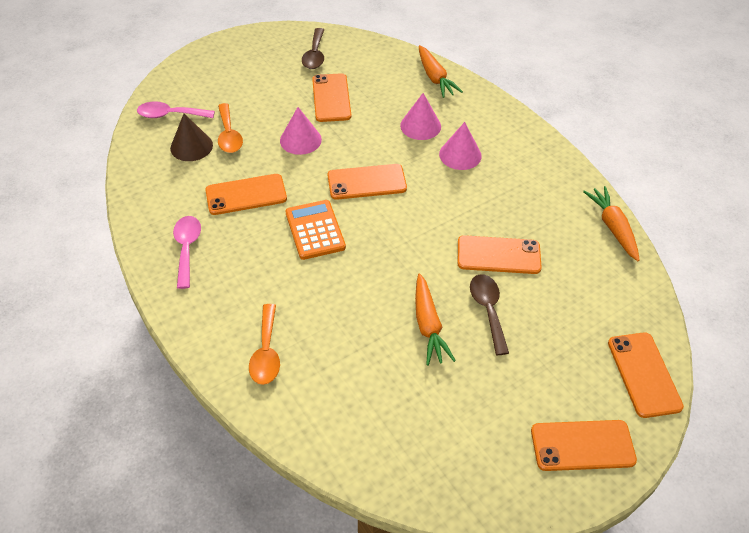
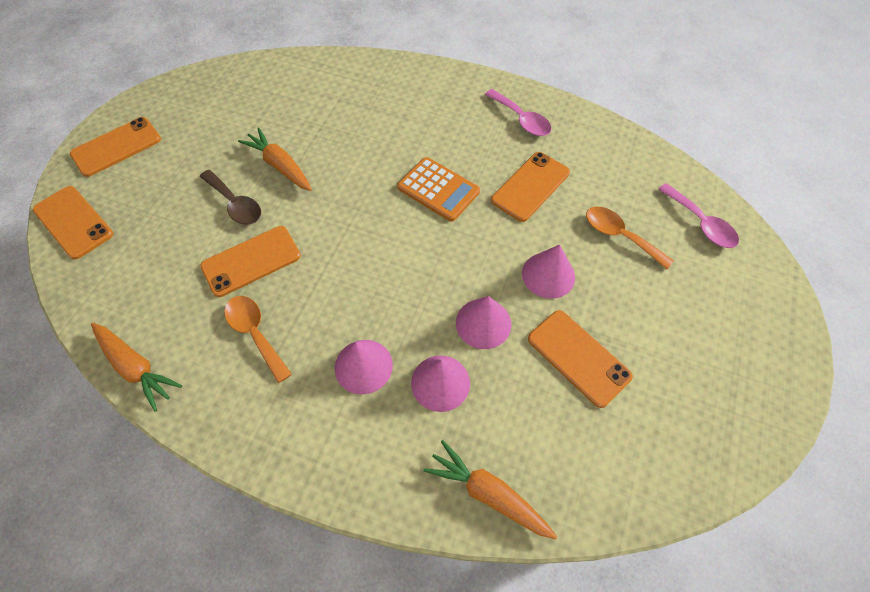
camera: 145 degrees right, 10 degrees up
(170, 115) = (700, 223): pink spoon -> pink spoon turned 90 degrees clockwise
(191, 146) = (635, 203): brown cone -> none
(266, 352) = (387, 89): orange spoon -> orange spoon (255, 333)
(315, 55) = (674, 422): brown spoon -> none
(366, 182) = (436, 265): orange phone -> none
(368, 138) = (483, 323): none -> pink cone

